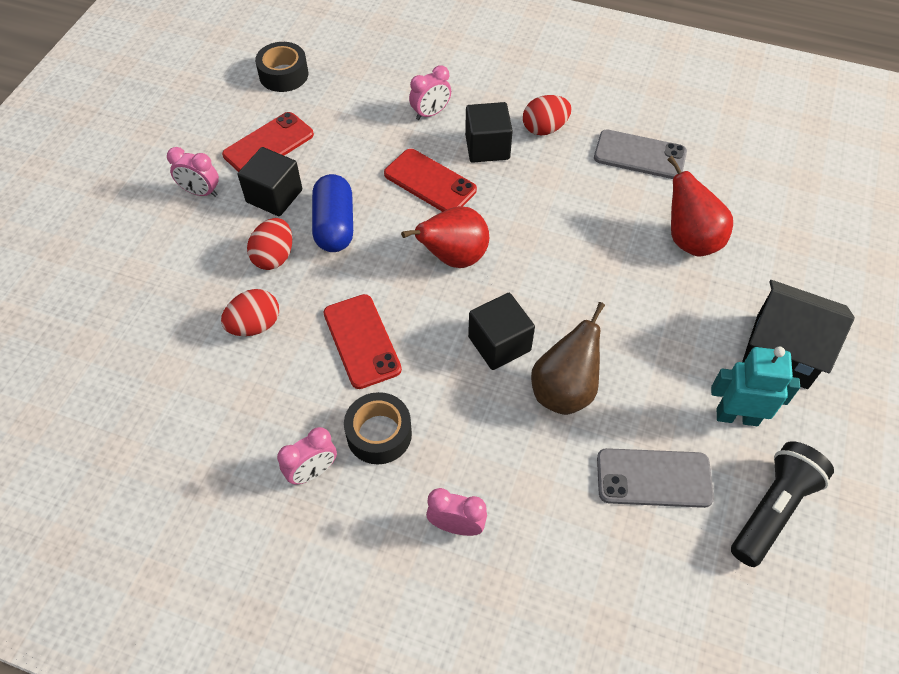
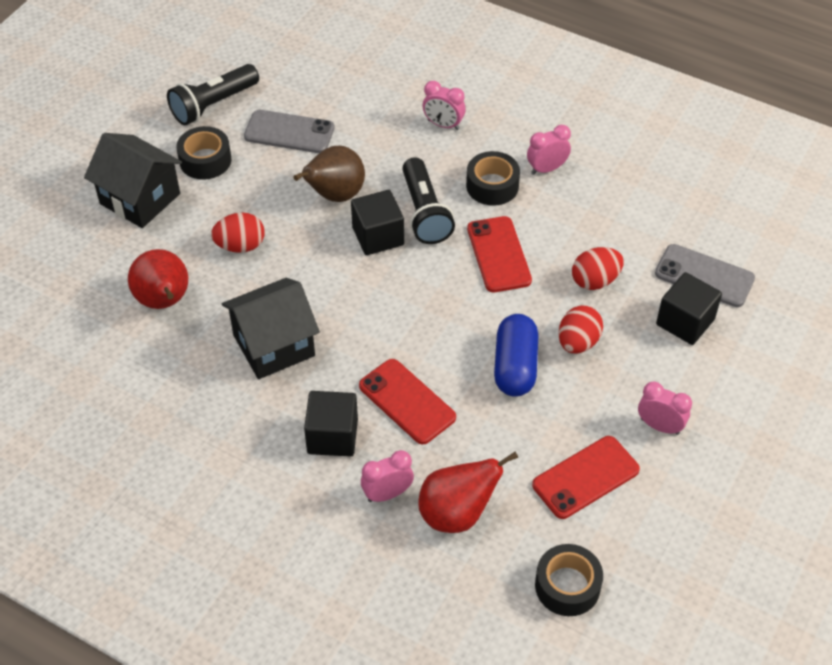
camera: 170 degrees left, 5 degrees down
(274, 196) = (578, 409): black cube -> black cube (685, 322)
(453, 257) = (400, 316): red pear -> red pear (457, 513)
(453, 382) = (424, 213): none -> black flashlight
(544, 128) = (258, 451): red egg -> red egg (240, 246)
(566, 213) = (274, 345): none -> black house
(640, 155) = (166, 401): grey phone -> grey phone (704, 276)
(737, 416) = (205, 160): turquoise robot -> black tape

